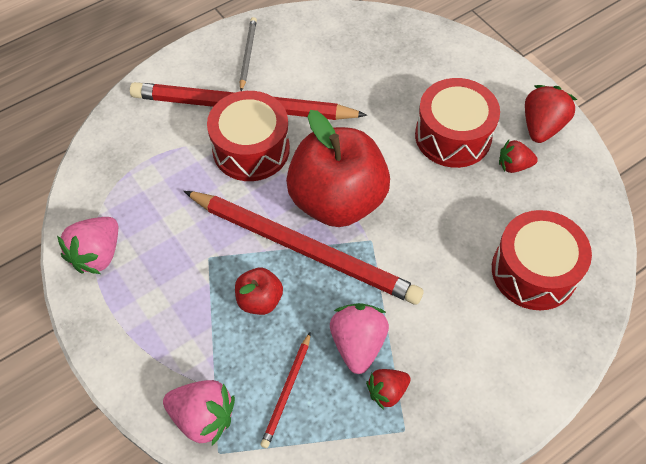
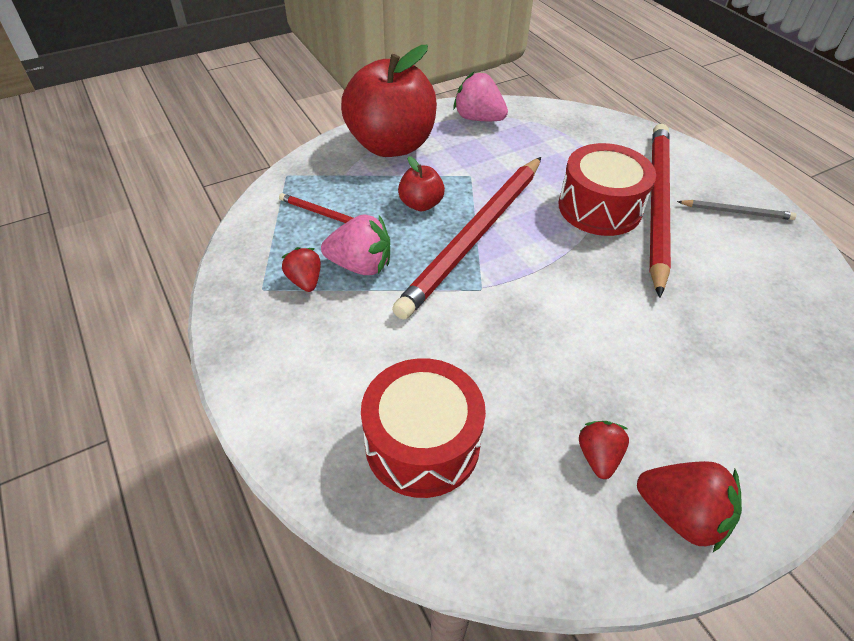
camera: 95 degrees right, 10 degrees down
(203, 417) = (319, 168): pink strawberry -> none
(337, 200) = (535, 266): red apple -> red apple (391, 145)
(453, 136) = (643, 391): red drum -> none

